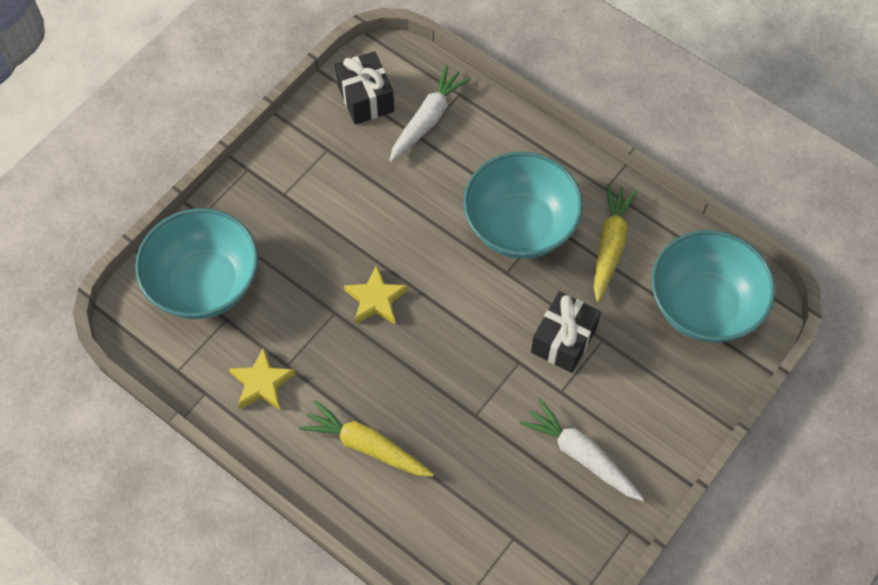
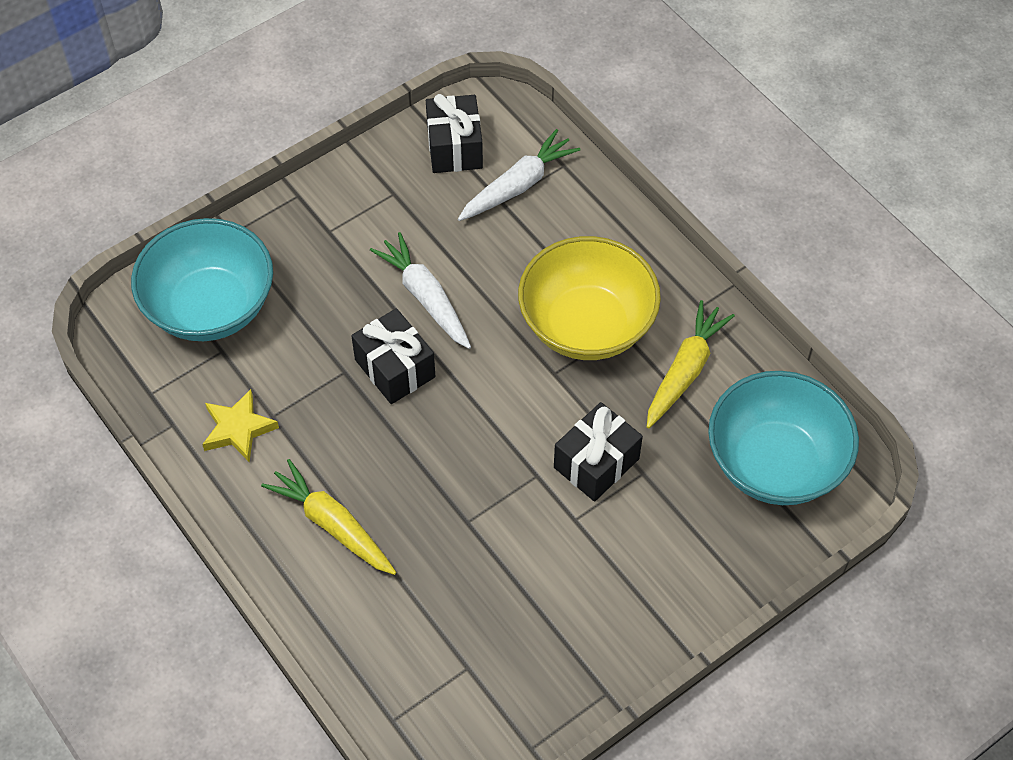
camera: 15 degrees right, 5 degrees down
(376, 299) = (395, 368): yellow star -> black gift
(520, 226) = (586, 325): turquoise bowl -> yellow bowl
(581, 455) = (575, 595): white carrot -> white carrot (425, 297)

